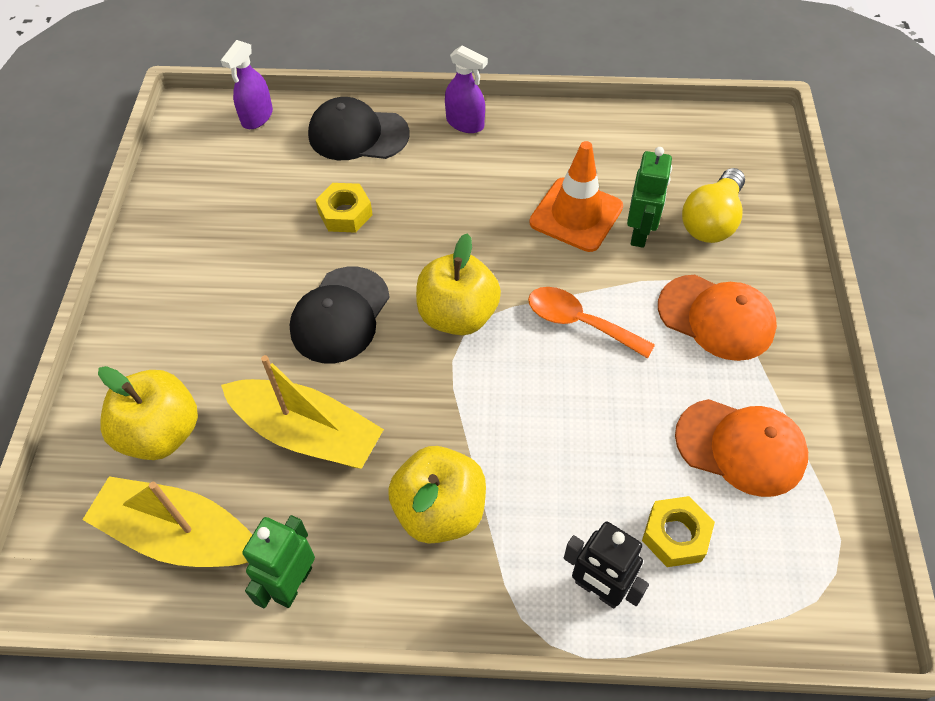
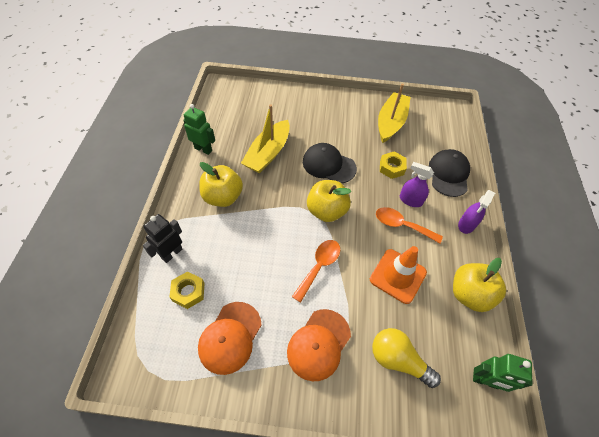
camera: 90 degrees right, 0 degrees up
(161, 433) = (275, 110): yellow apple -> yellow apple (469, 294)
(180, 535) = (230, 117): yellow boat -> yellow boat (390, 123)
(257, 117) = (454, 134): purple spray bottle -> purple spray bottle (410, 200)
(476, 205) = (401, 225): none -> orange spoon
(640, 233) = (384, 310): green robot -> green robot (485, 381)

